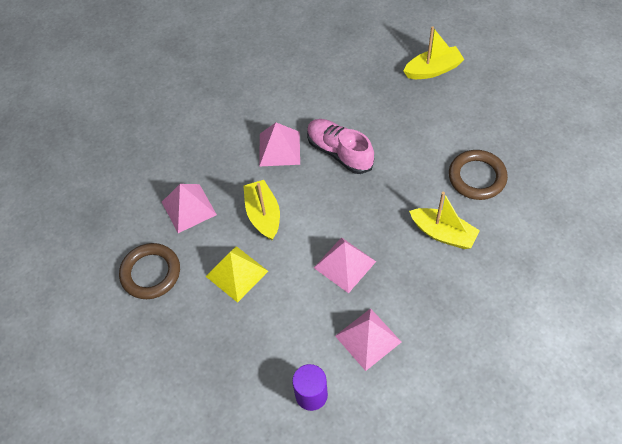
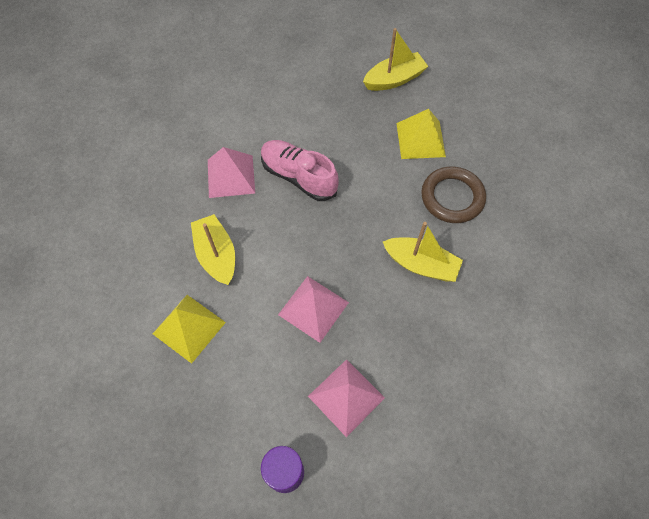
camera: 10 degrees left, 5 degrees up
(151, 273) = (87, 334): brown ring -> none
(189, 208) = (129, 252): pink pyramid -> none
(452, 125) = (420, 139): none -> yellow pyramid

